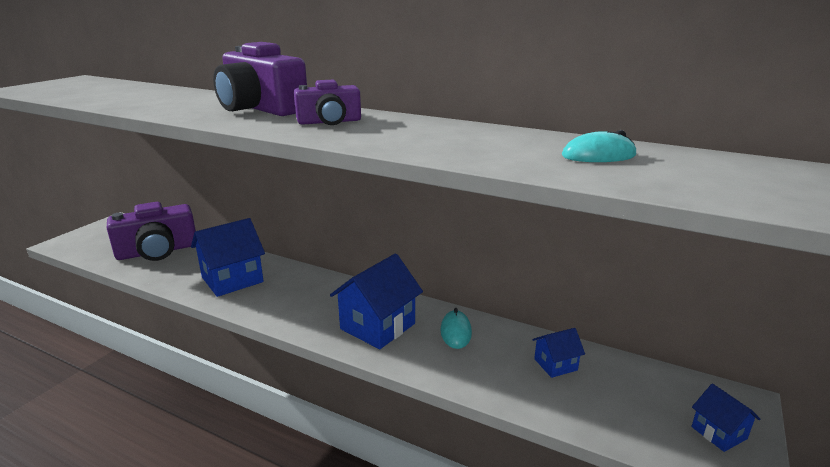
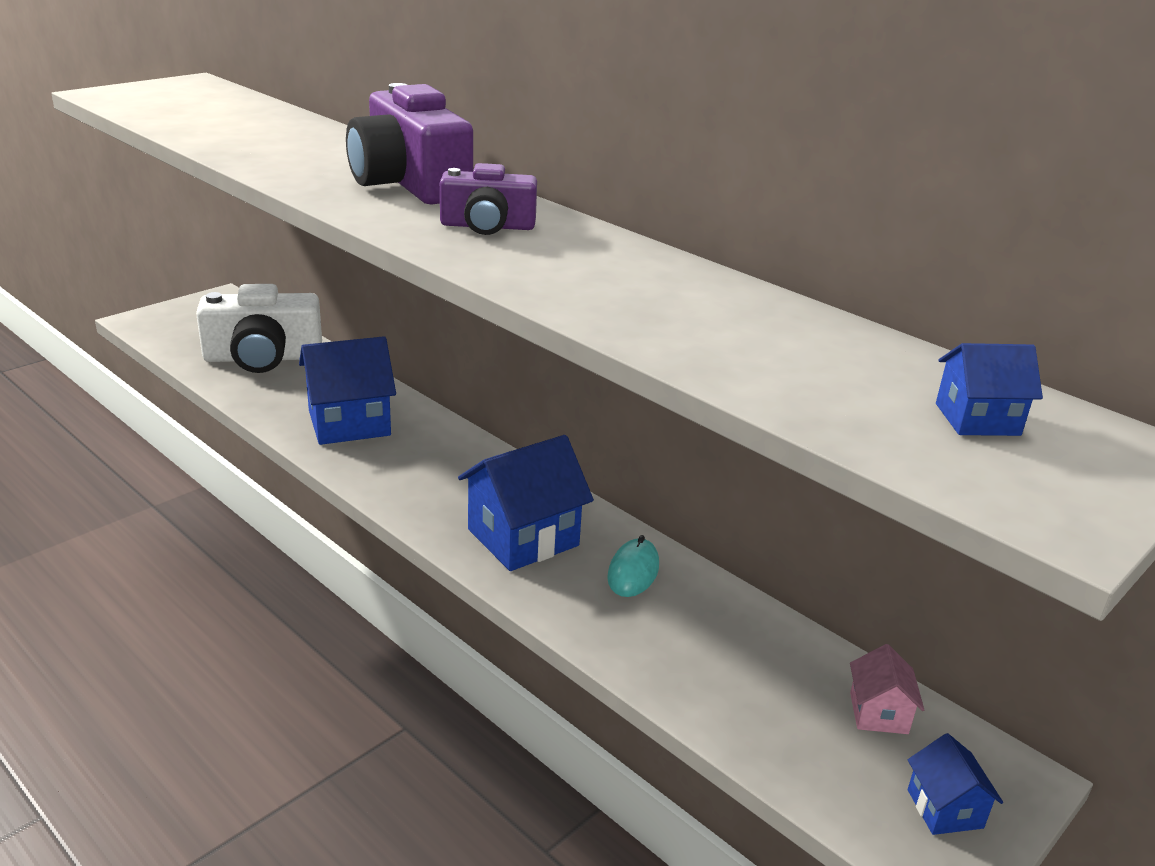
camera: 15 degrees right, 5 degrees up
(157, 251) = (263, 358): purple camera -> white camera
(555, 364) = (756, 654): blue house -> blue house (977, 419)
(598, 155) = (823, 357): turquoise mouse -> none
(644, 383) = (878, 713): none -> pink house

